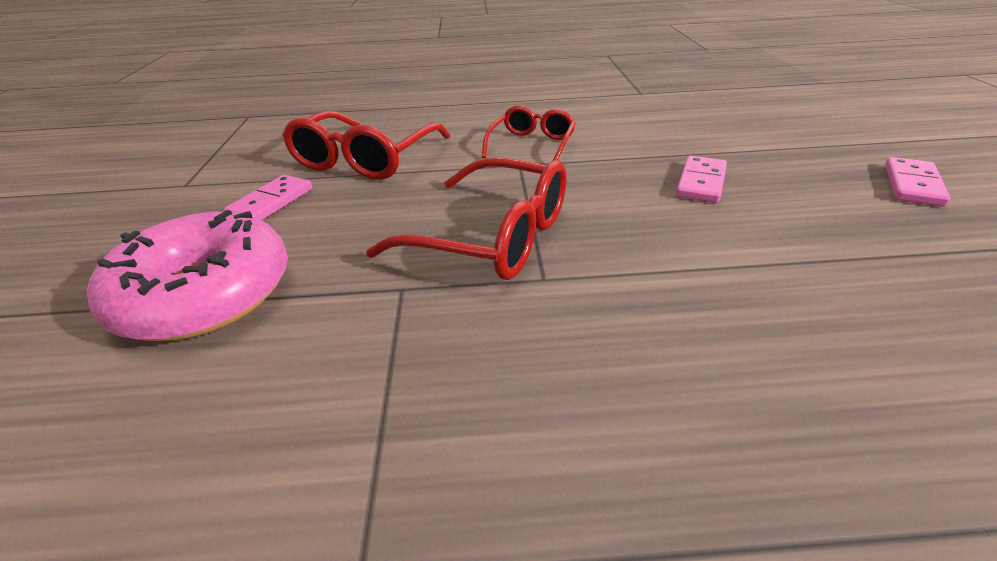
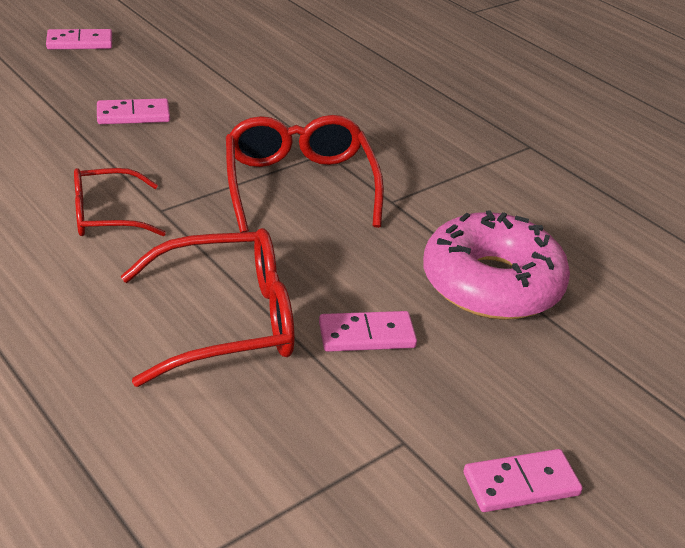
camera: 130 degrees left, 0 degrees up
(84, 210) = (521, 484): none -> pink domino

